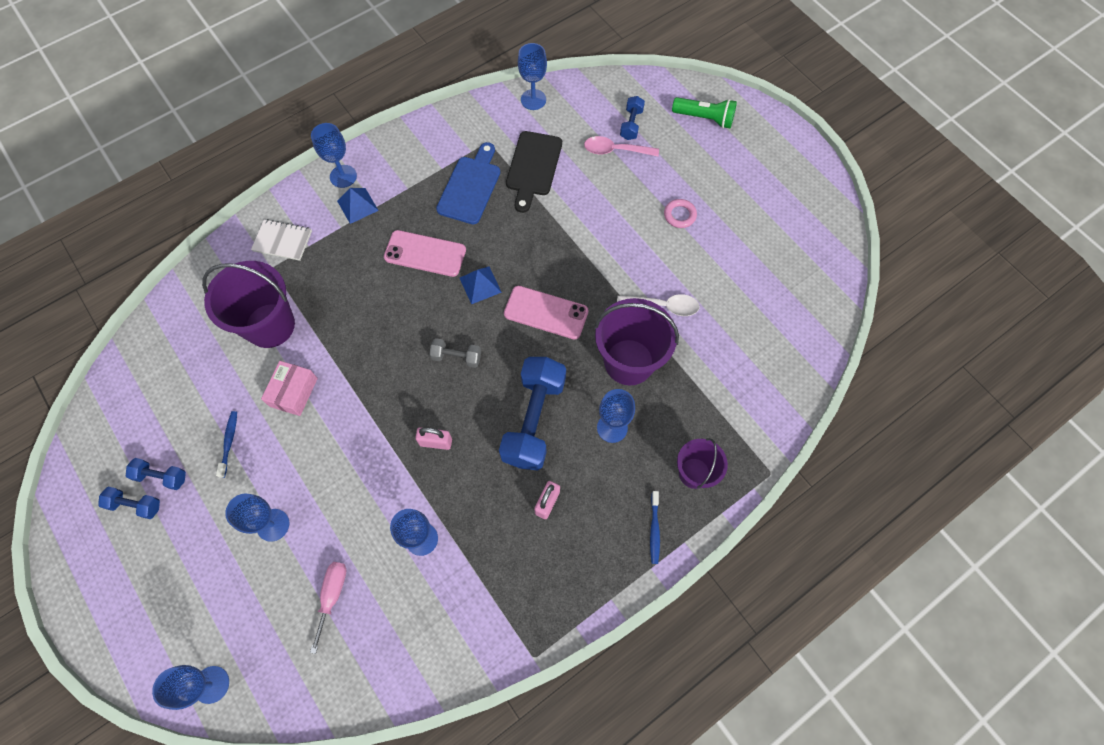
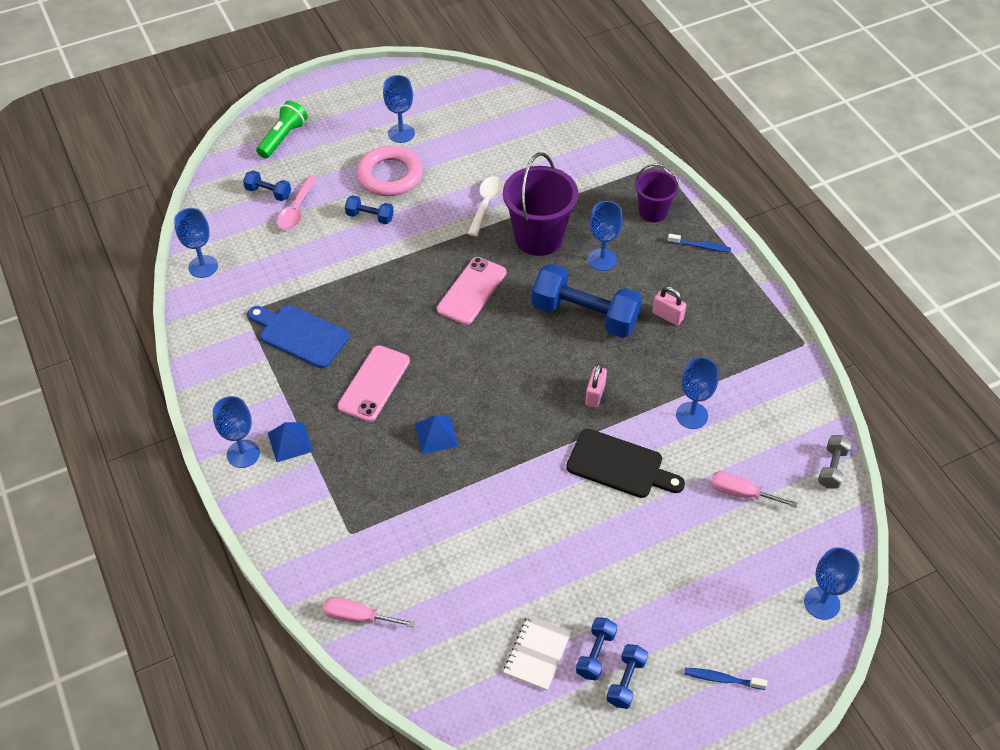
camera: 80 degrees left, 15 degrees down
(196, 289) = (358, 617): none -> pink screwdriver
(229, 442) = (565, 583): blue toothbrush -> blue toothbrush (722, 679)
(270, 325) = (427, 538): purple bucket -> none
(273, 525) = (664, 543): blue goblet -> blue goblet (401, 133)
(282, 241) = (315, 521): white notebook -> white notebook (537, 653)
(293, 392) = (516, 517): pink box -> none
(456, 357) = (505, 368): grey dumbbell -> grey dumbbell (832, 468)
(480, 285) = (426, 340): blue pyramid -> blue pyramid (436, 435)
(533, 167) = (294, 278): black cutting board -> black cutting board (619, 465)
(621, 209) = (370, 217): none -> blue dumbbell
(679, 215) = (390, 176): pink ring -> pink ring, size x2.00

